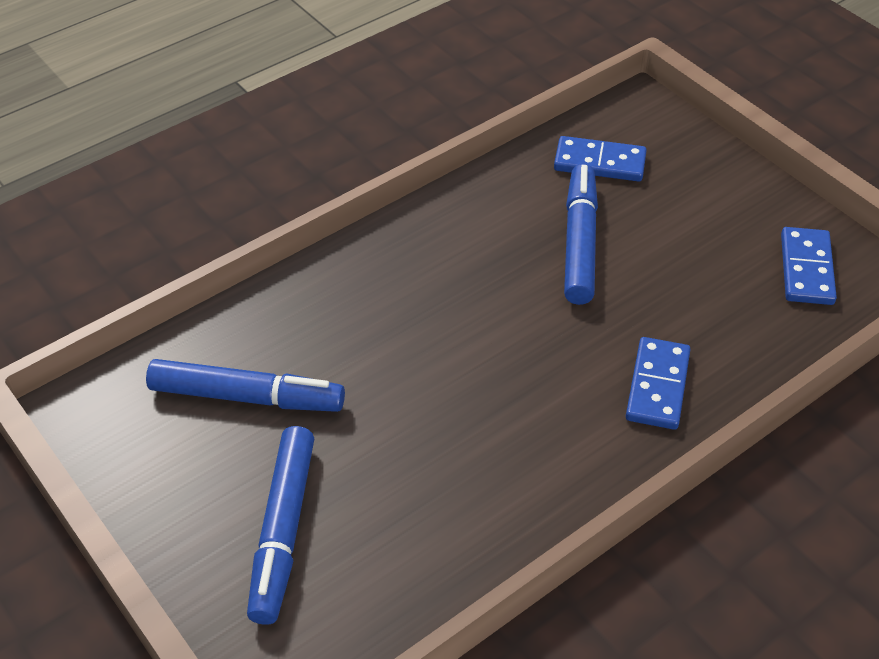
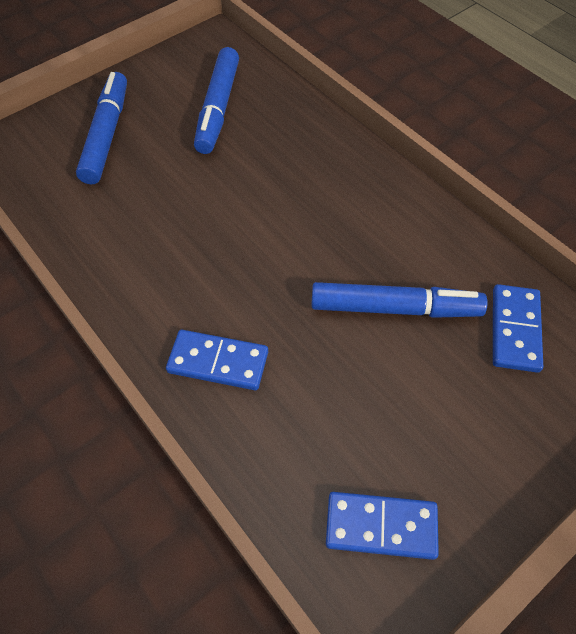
camera: 90 degrees right, 10 degrees up
(282, 531) = (107, 135): blue marker -> blue marker turned 90 degrees clockwise

